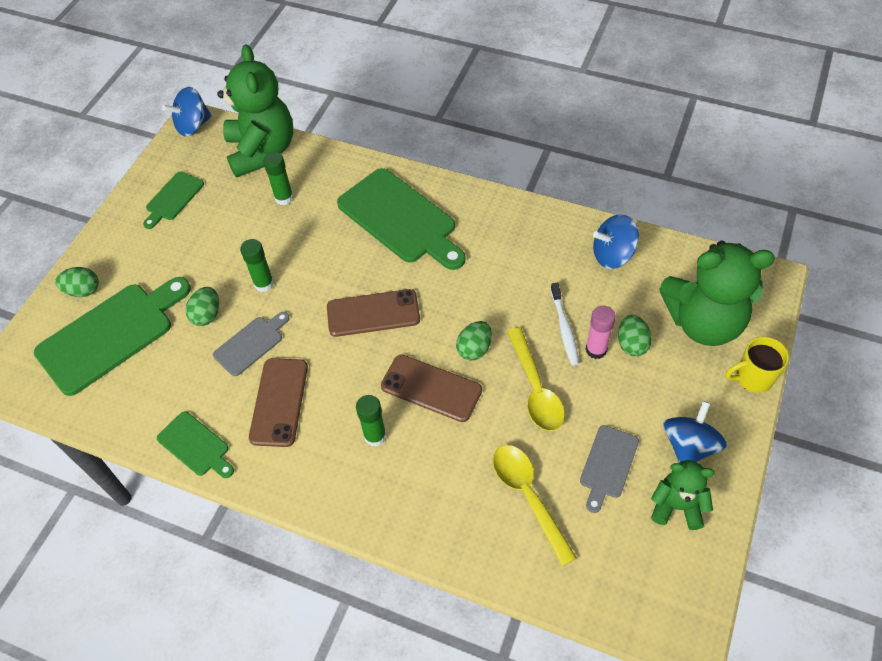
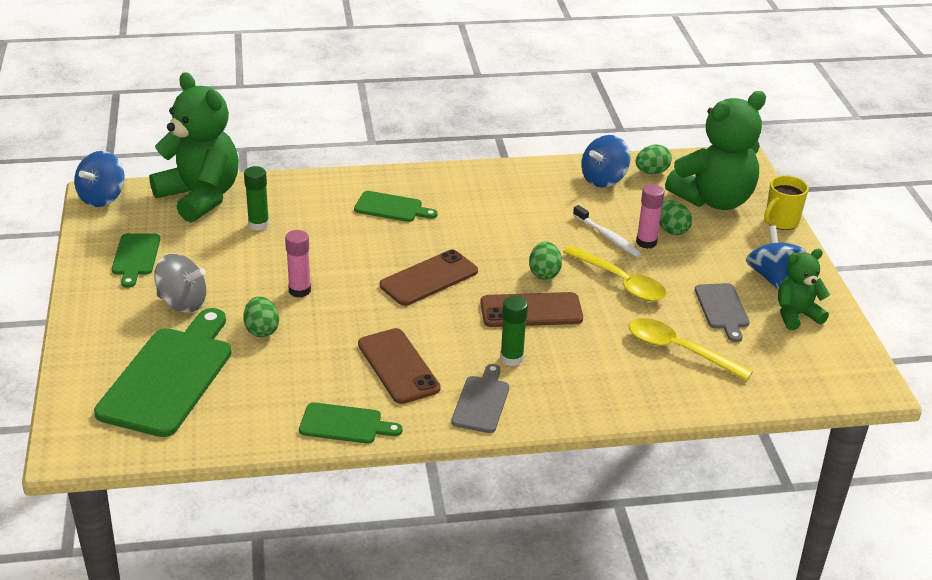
camera: 35 degrees left, 20 degrees down
(83, 291) = (102, 354): green egg -> green egg (651, 172)
(172, 261) = (182, 303): none -> grey spinning top
(251, 344) = (329, 336): grey cutting board -> grey cutting board (481, 402)
(264, 284) = (299, 290): green glue stick -> pink glue stick
(400, 219) = (392, 208): green cutting board -> green cutting board, size x0.52

